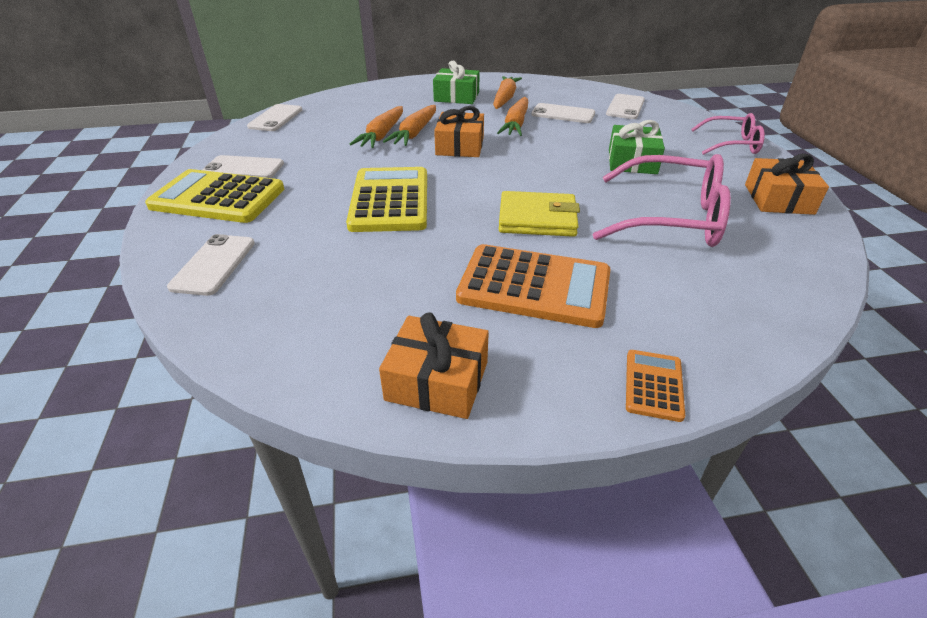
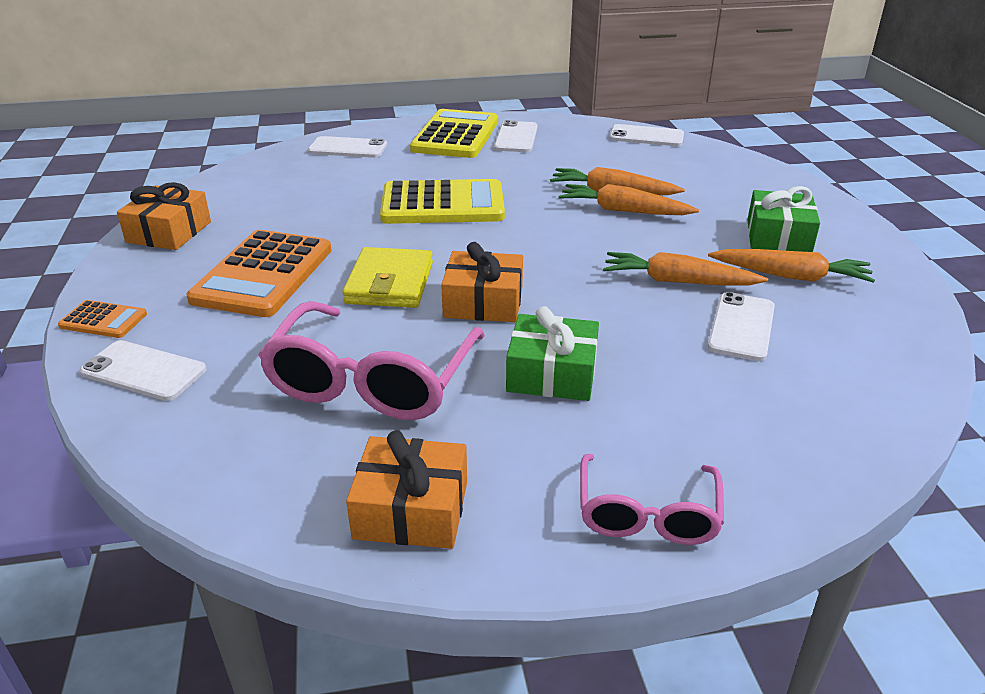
camera: 90 degrees right, 5 degrees down
(460, 146) = (587, 239): orange gift -> orange gift (483, 302)
(625, 107) = (812, 402): white phone -> white phone (144, 371)

